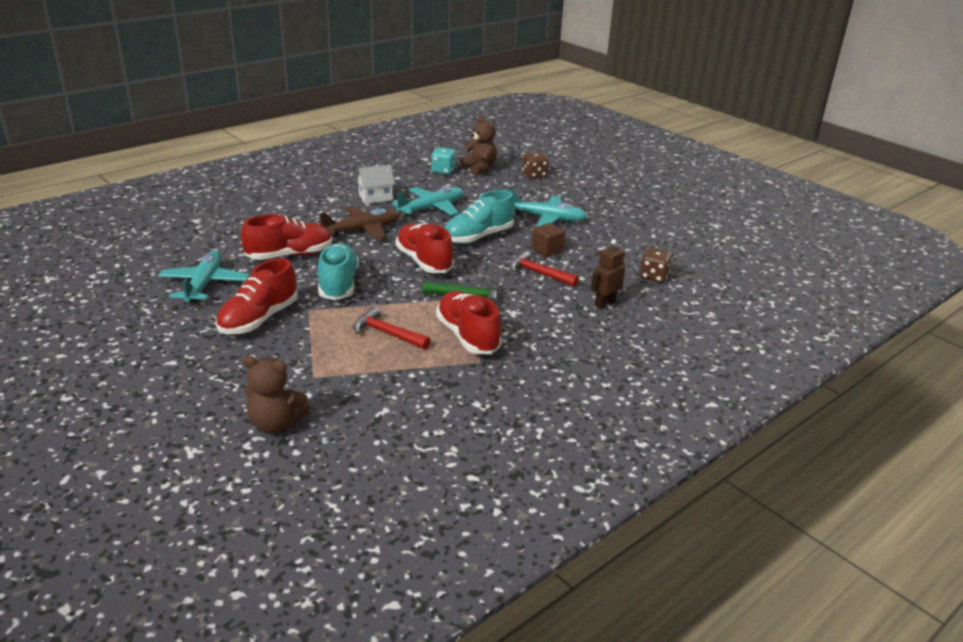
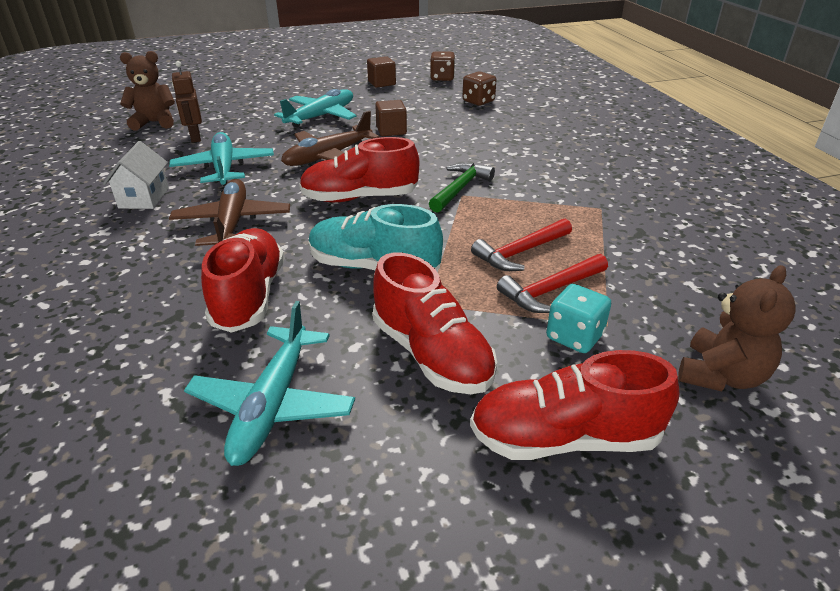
camera: 65 degrees left, 5 degrees up
(204, 284) = (273, 404): turquoise plane -> turquoise plane turned 105 degrees counterclockwise
(443, 171) = (129, 142): turquoise dice -> turquoise dice (574, 337)
(468, 336) = (547, 205): red shoe -> red shoe (564, 438)
(478, 237) = (328, 157): turquoise shoe -> brown plane
(534, 175) = (213, 101): brown dice -> brown dice (442, 78)
(538, 273) = (436, 144): red hammer -> red hammer (550, 291)
(604, 304) = (515, 130): brown robot -> brown robot (195, 137)
(646, 226) = (381, 83): none -> brown cube

